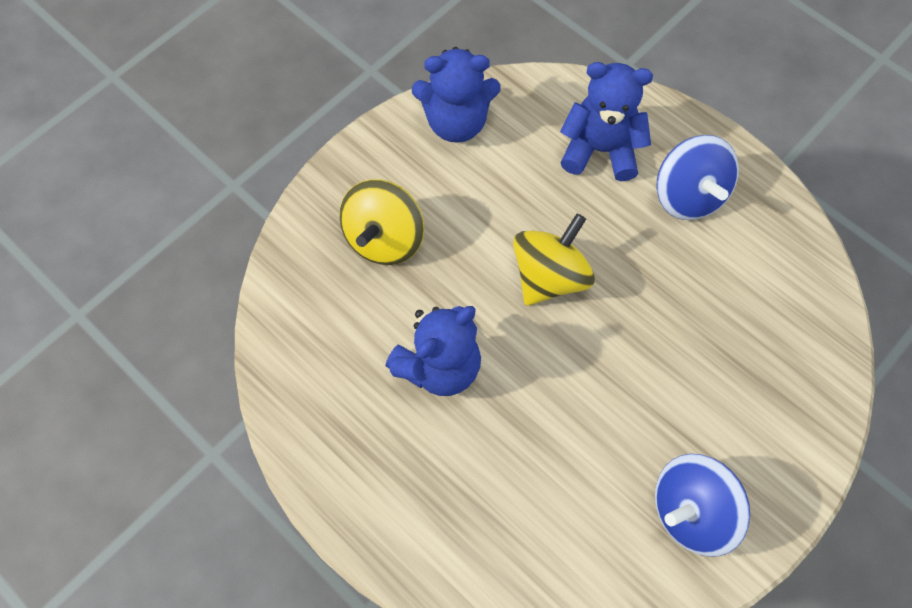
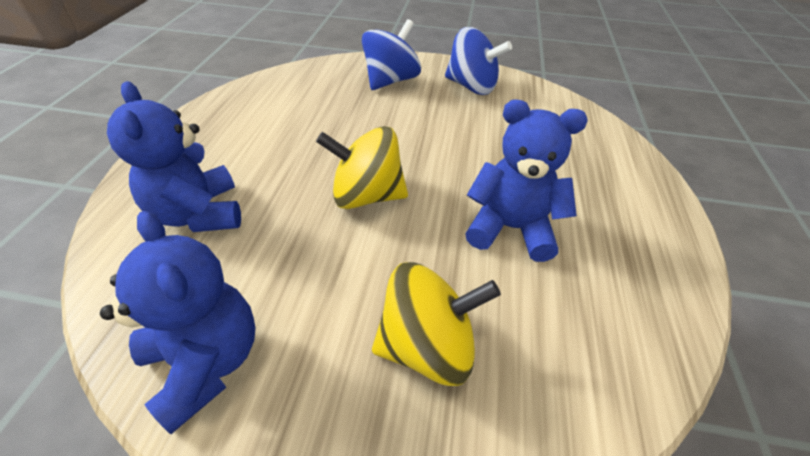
camera: 125 degrees left, 20 degrees down
(688, 195) = (228, 147): blue spinning top -> blue spinning top (390, 81)

